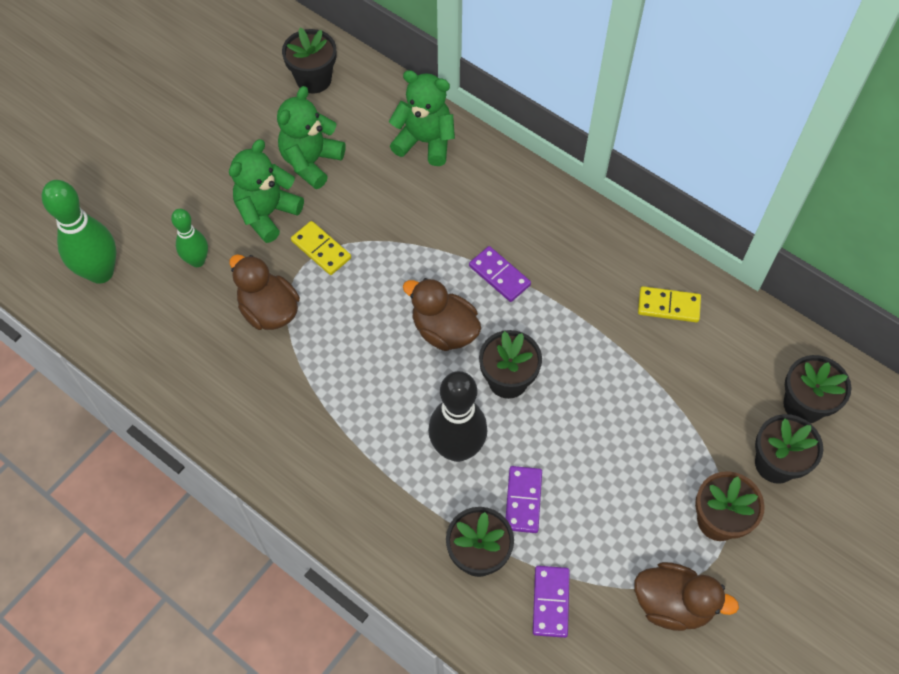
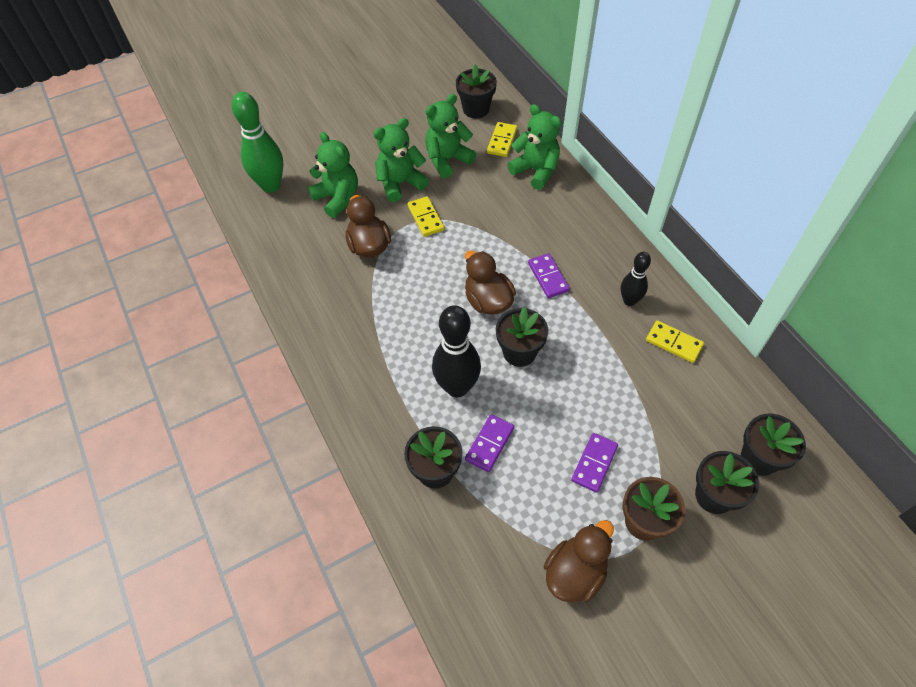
camera: 25 degrees right, 5 degrees down
(197, 261) = (337, 198): green bowling pin -> green teddy bear
(366, 114) = (502, 141): none -> yellow domino
(550, 602) = (475, 529): purple domino -> purple domino (594, 463)
(601, 272) = (629, 301): none -> black bowling pin
(672, 604) = (575, 572): brown duck -> brown duck turned 90 degrees counterclockwise

